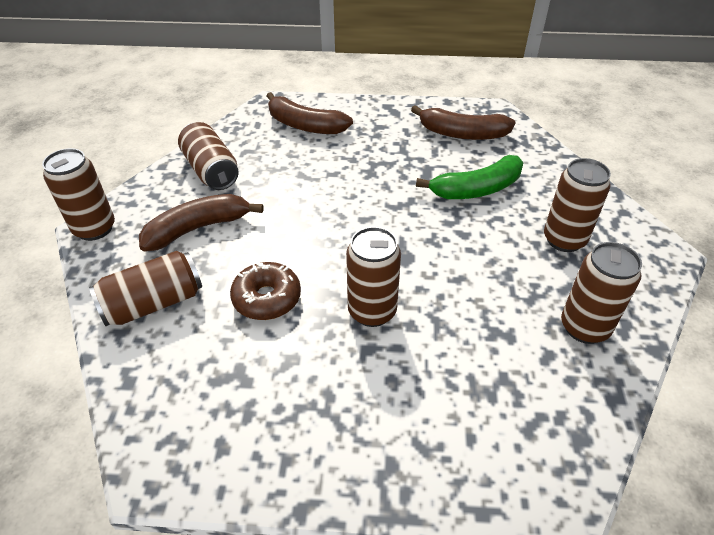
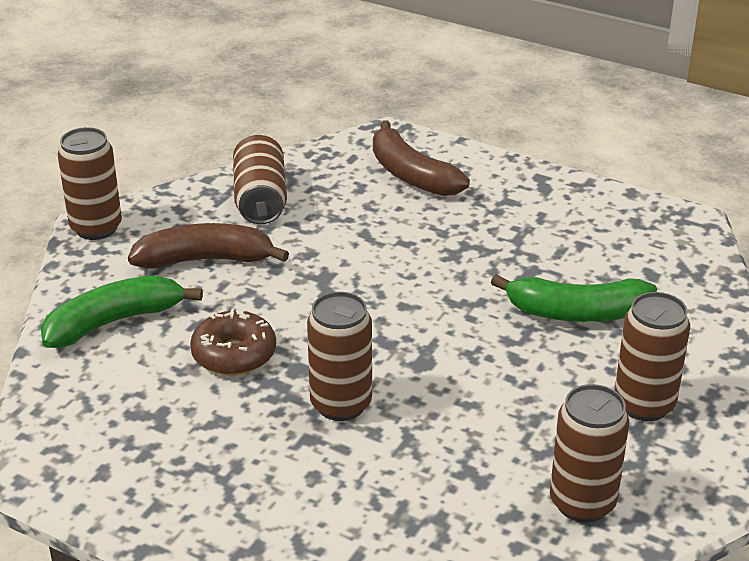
camera: 25 degrees right, 10 degrees down
(154, 303) = (114, 322): brown can -> green banana
(462, 134) = (616, 240): brown banana -> none

